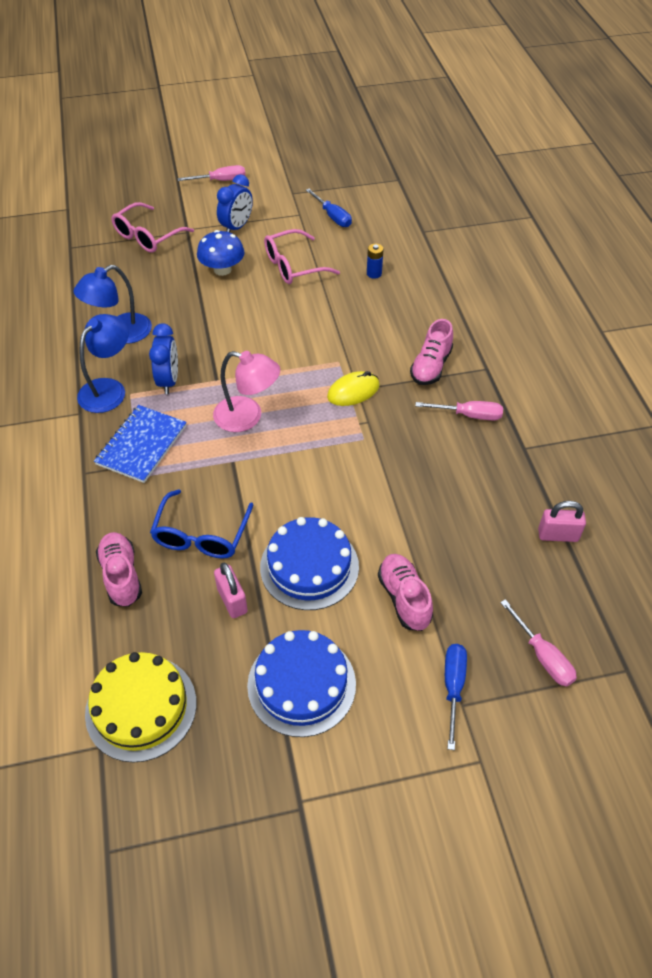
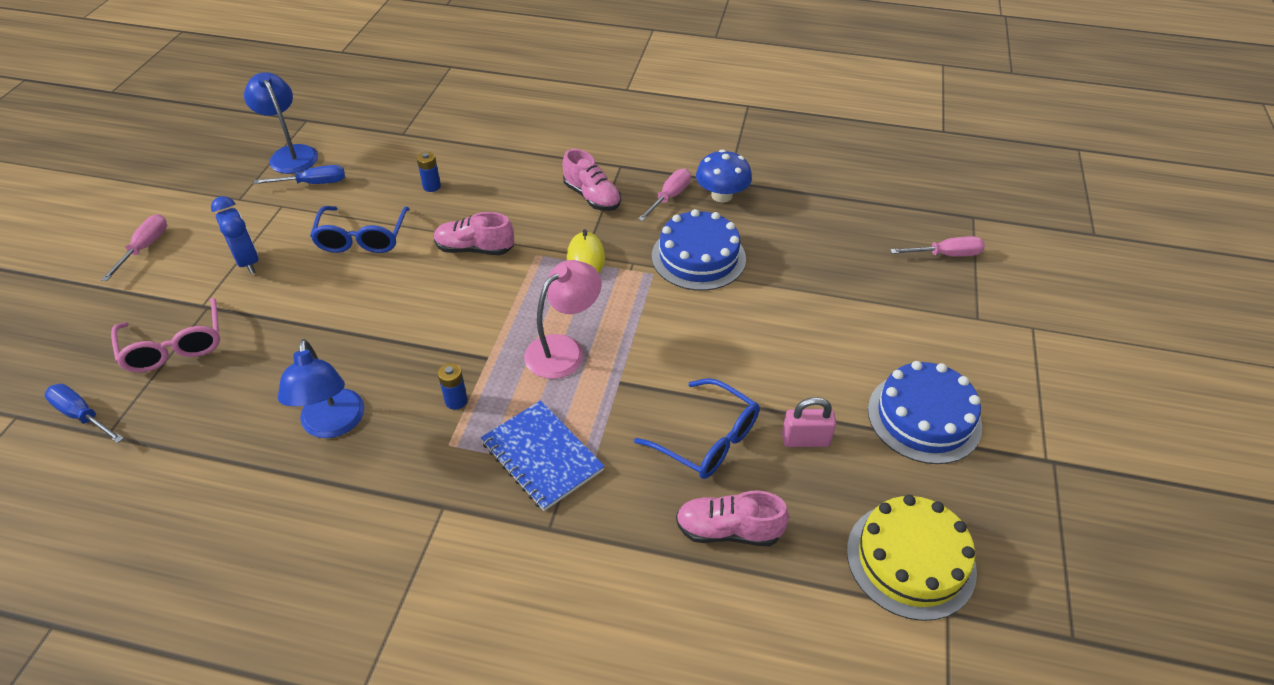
camera: 65 degrees left, 5 degrees down
(109, 389) = (424, 464): blue lamp -> blue lamp (291, 154)
(169, 381) = (456, 401): blue clock -> blue battery
(222, 269) = (309, 296): blue mushroom -> blue mushroom (721, 195)
(294, 266) = (362, 238): pink glasses -> blue glasses
(309, 566) = (790, 366): blue cake -> blue cake (698, 257)
(404, 598) = (856, 314): pink shoe -> pink shoe (475, 249)
(453, 687) = (959, 317): blue screwdriver -> blue screwdriver (82, 415)
(558, 535) = (831, 200): pink padlock -> none

